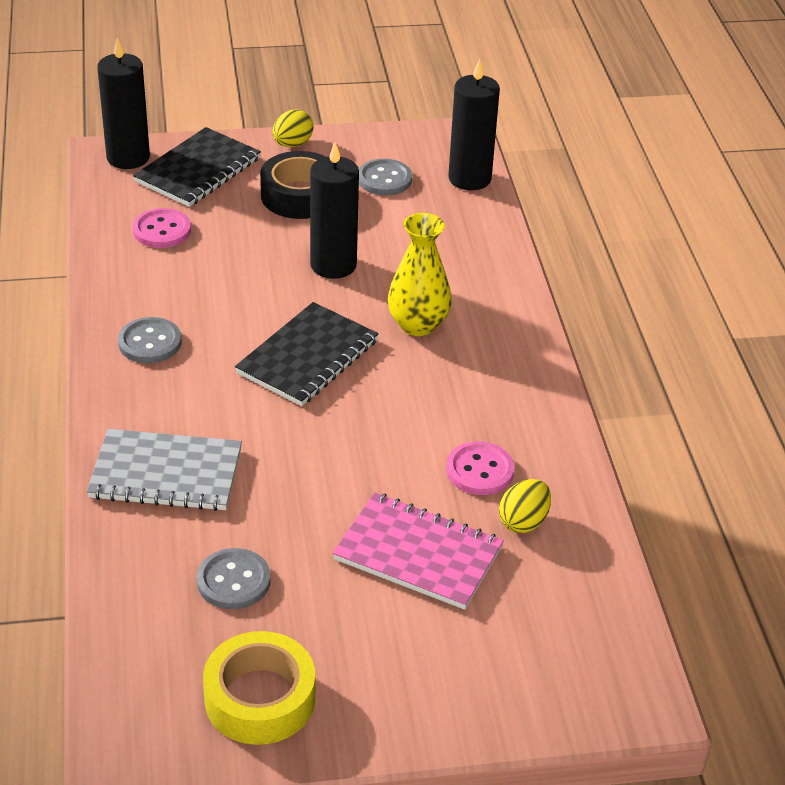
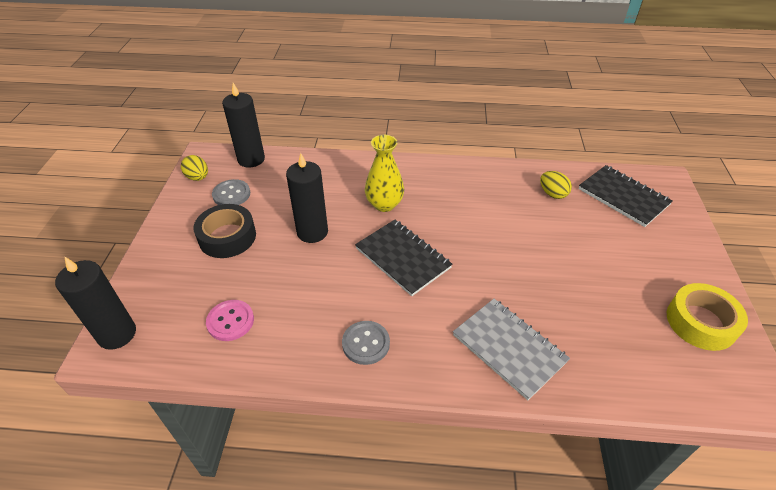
camera: 75 degrees left, 5 degrees up
(166, 473) = (509, 348): grey notebook -> grey notebook turned 60 degrees counterclockwise
(198, 170) = (163, 290): black notebook -> black notebook (623, 197)
(233, 581) = (608, 323): grey button -> none
(292, 144) = (163, 232): yellow egg -> yellow egg (198, 177)
(418, 554) = (578, 237): pink notebook -> none
(480, 470) = (513, 202): pink button -> none

